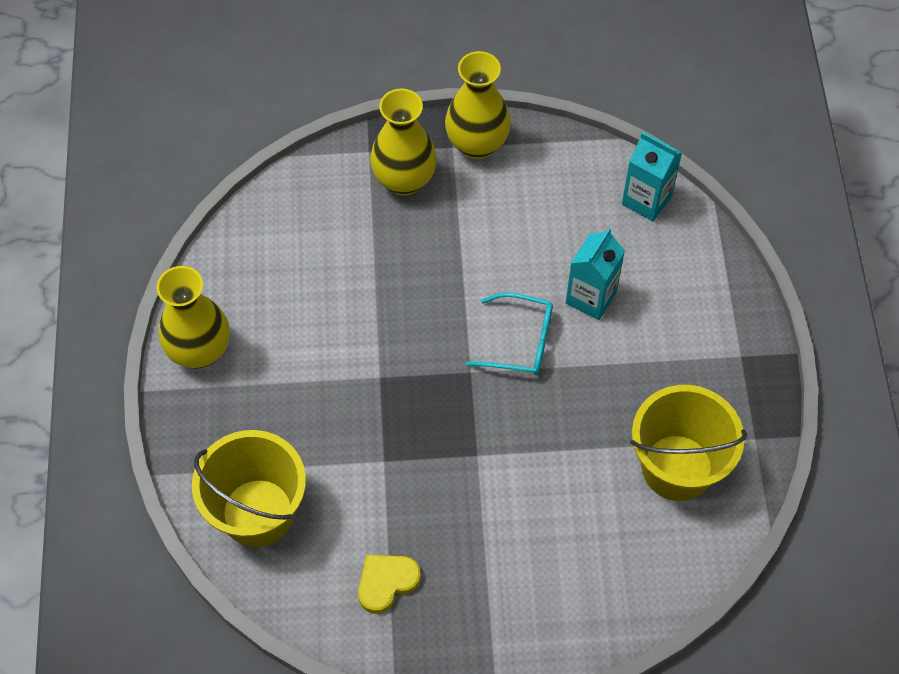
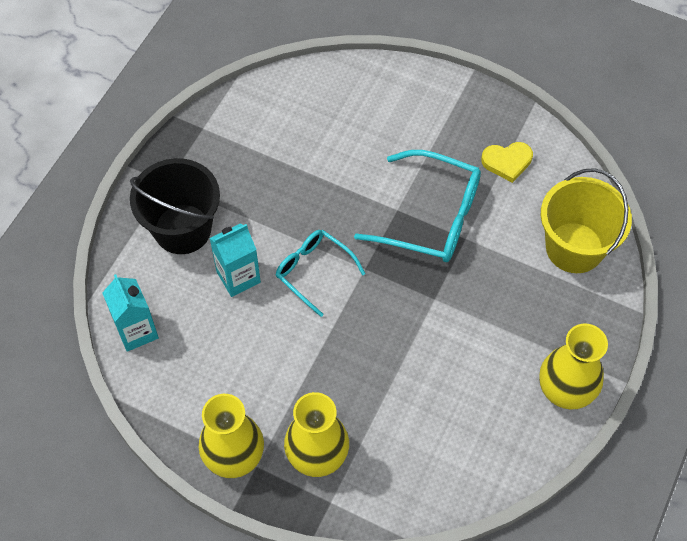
camera: 150 degrees left, 0 degrees up
(434, 466) = (432, 217): none -> turquoise glasses
(677, 467) = (268, 136): yellow bucket -> none
(684, 316) = (182, 229): none -> black bucket

